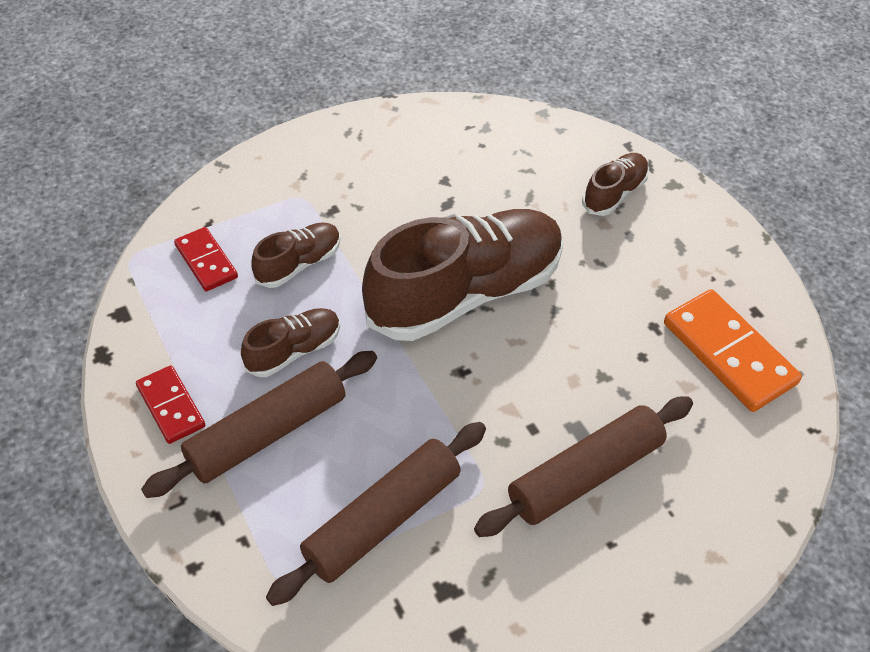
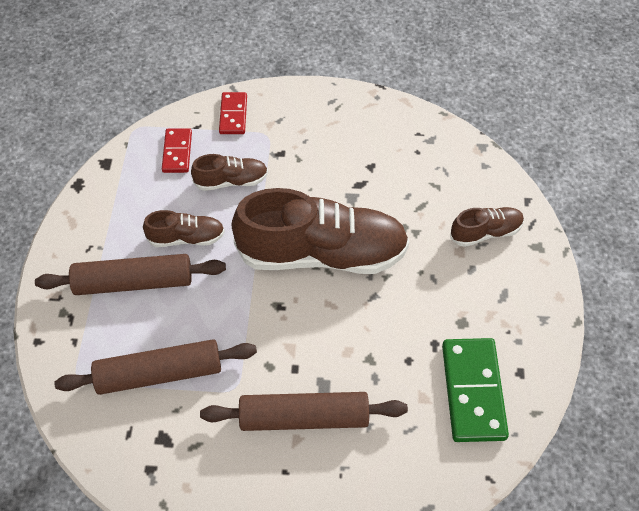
camera: 35 degrees right, 5 degrees up
(171, 406) = (92, 237): red domino -> red domino (233, 115)
(729, 353) = (473, 391): orange domino -> green domino

